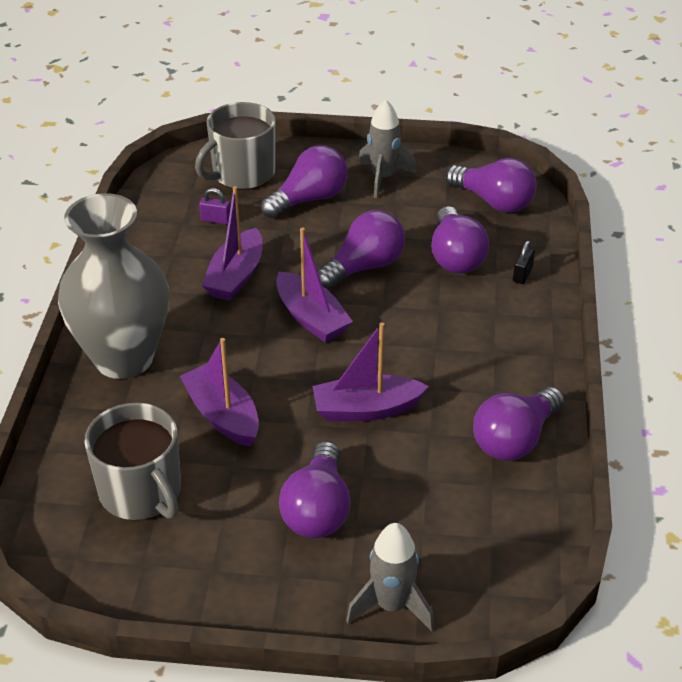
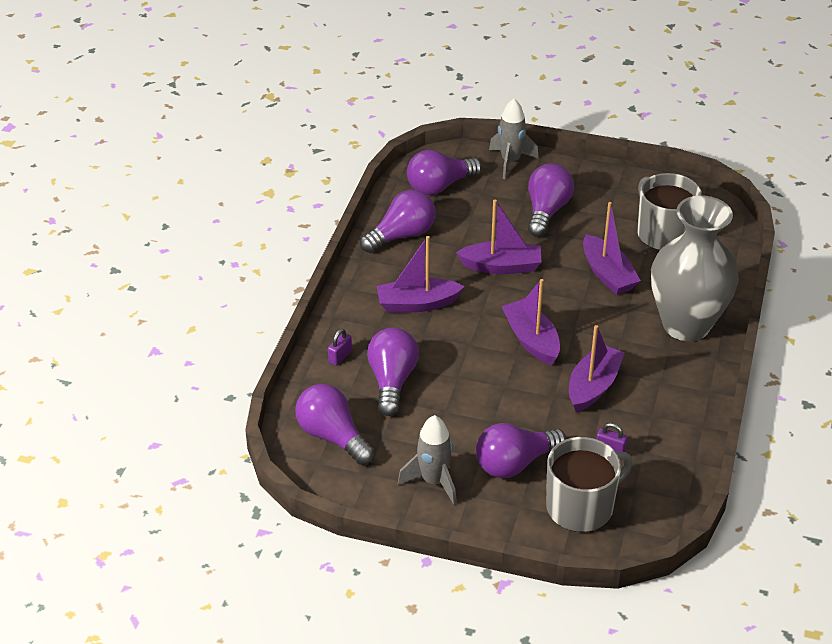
camera: 170 degrees left, 0 degrees up
(364, 267) = (477, 381): purple light bulb -> purple light bulb (439, 186)
(459, 345) = (417, 304): none -> purple boat
(522, 274) = (340, 357): black padlock -> purple padlock

